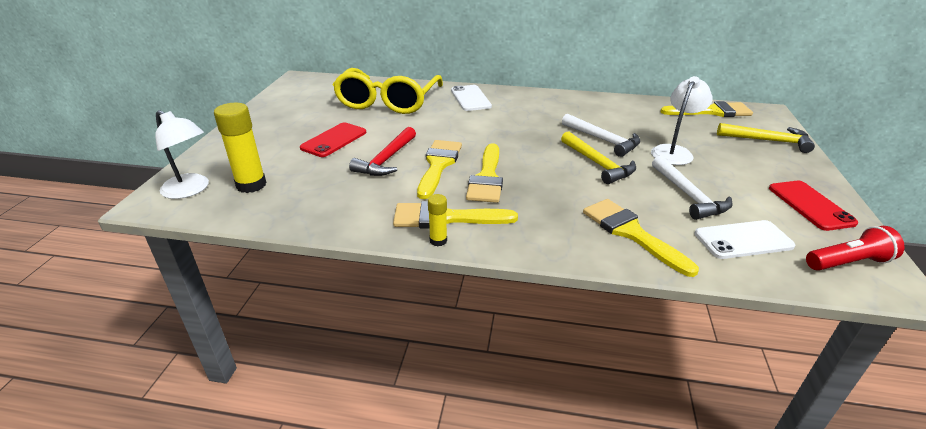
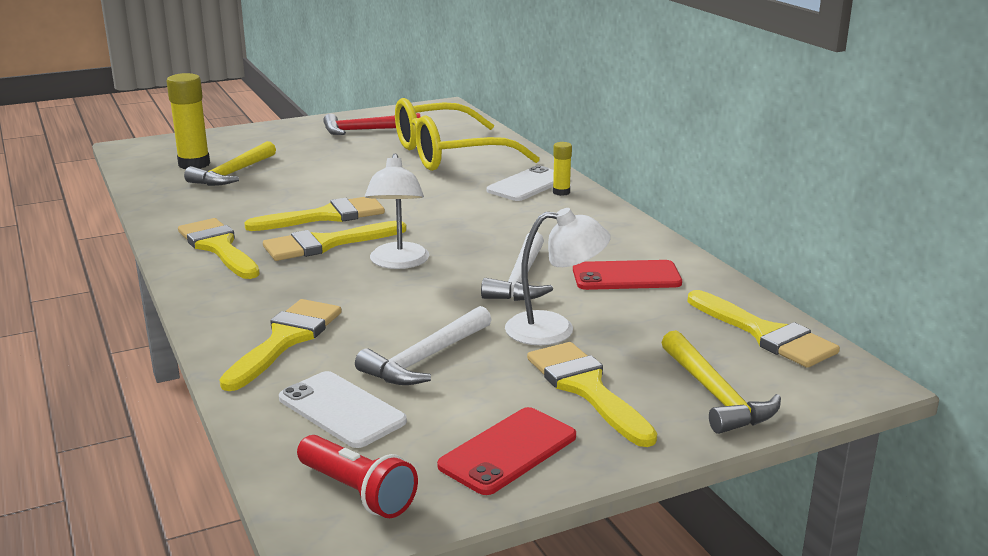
camera: 55 degrees right, 10 degrees down
(191, 190) = (163, 150): white lamp -> white lamp (398, 263)
(334, 140) = (320, 162): red phone -> red phone (626, 276)
(387, 159) = (308, 193): red hammer -> red hammer (366, 130)
(438, 240) = (174, 255): yellow glue stick -> yellow glue stick (561, 192)
(597, 164) = (442, 290): yellow hammer -> yellow hammer (233, 173)
(748, 165) = (586, 388): none -> yellow brush

